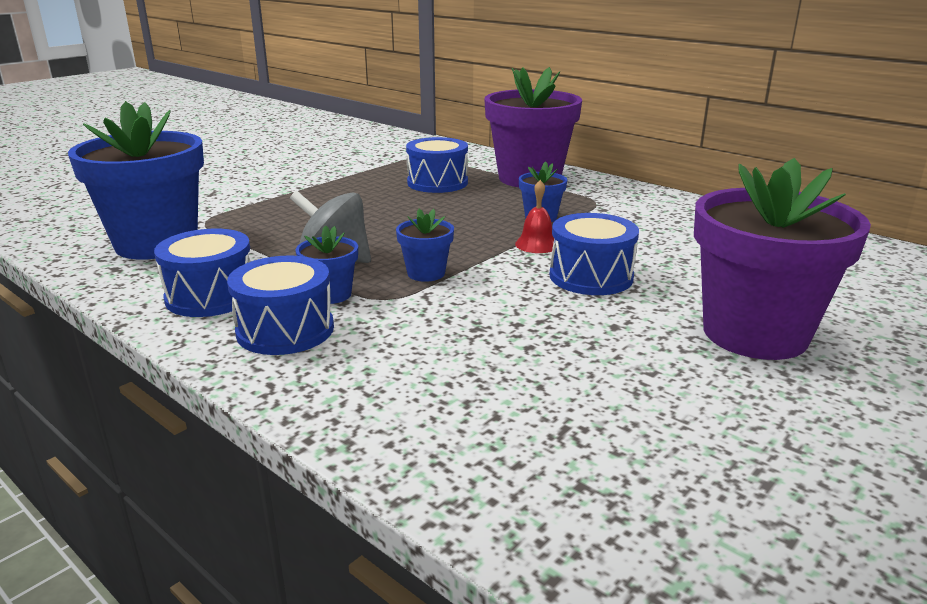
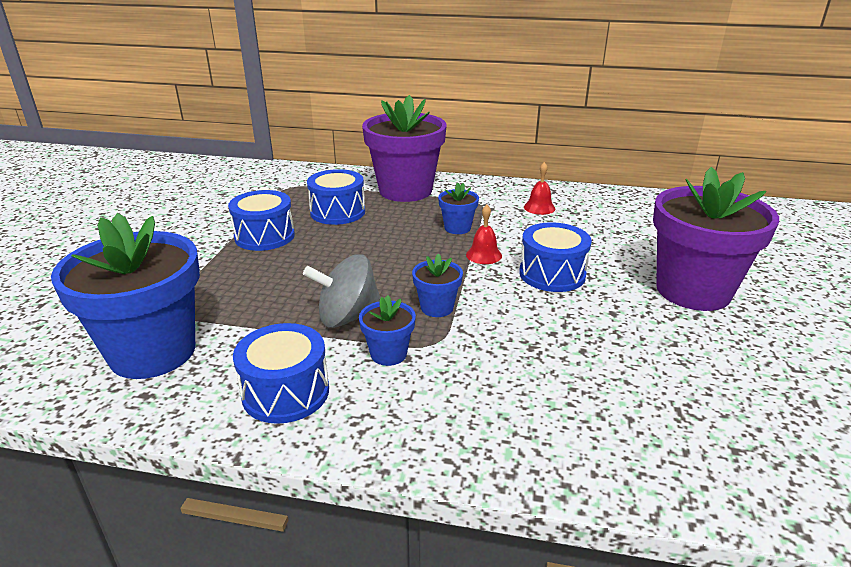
camera: 30 degrees left, 5 degrees up
(285, 330) = (395, 403): blue drum -> blue drum (264, 236)
(663, 219) = (539, 207): none -> red bell

